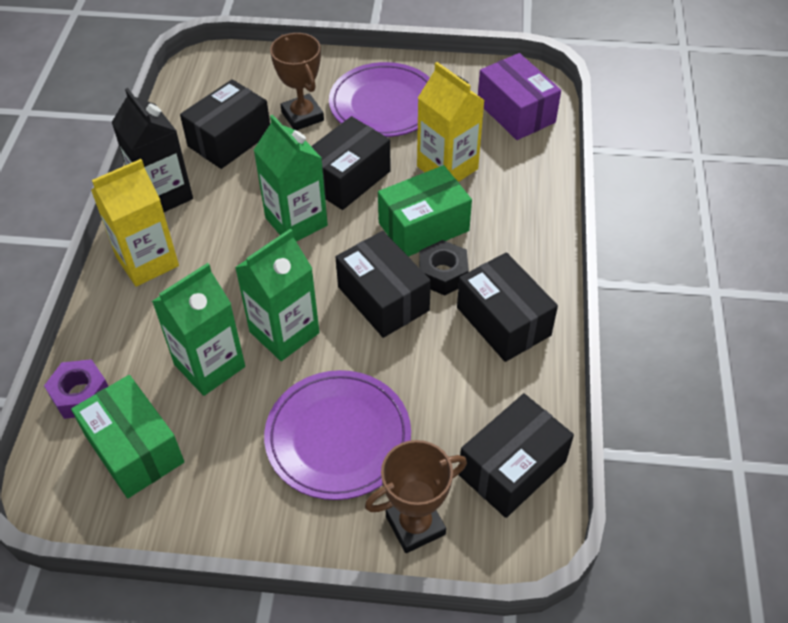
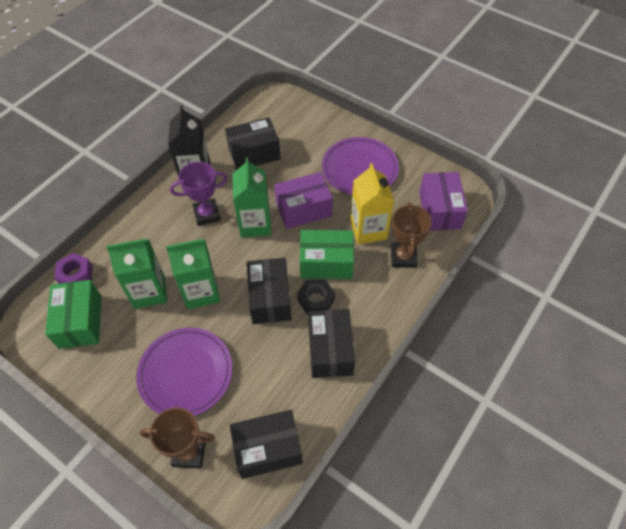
camera: 30 degrees right, 5 degrees up
(147, 261) = (160, 211): yellow carton -> none
(219, 237) = (207, 214): none -> purple trophy
(302, 116) = (305, 156): brown trophy -> brown trophy (403, 257)
(347, 178) = (303, 209): black box -> purple box

